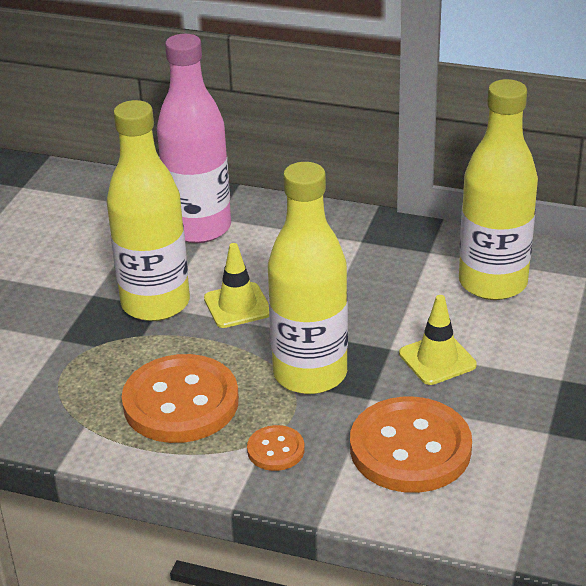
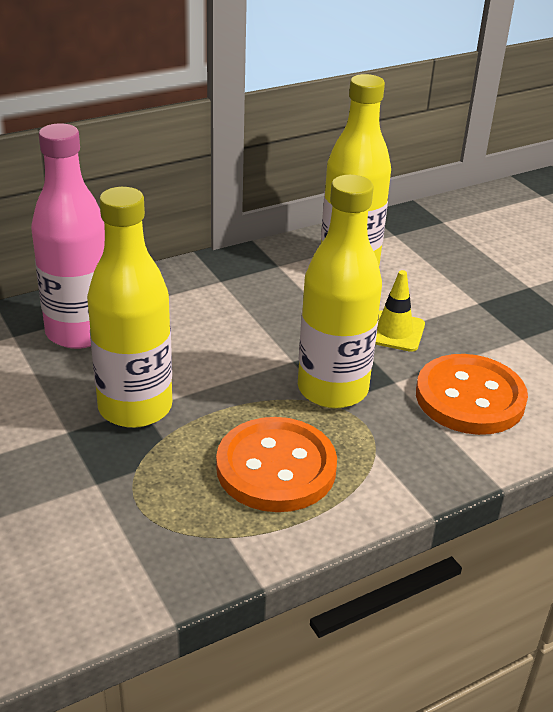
camera: 50 degrees left, 0 degrees up
(237, 306) = (204, 372): yellow traffic cone -> none
(275, 450) = (395, 455): orange button -> none

